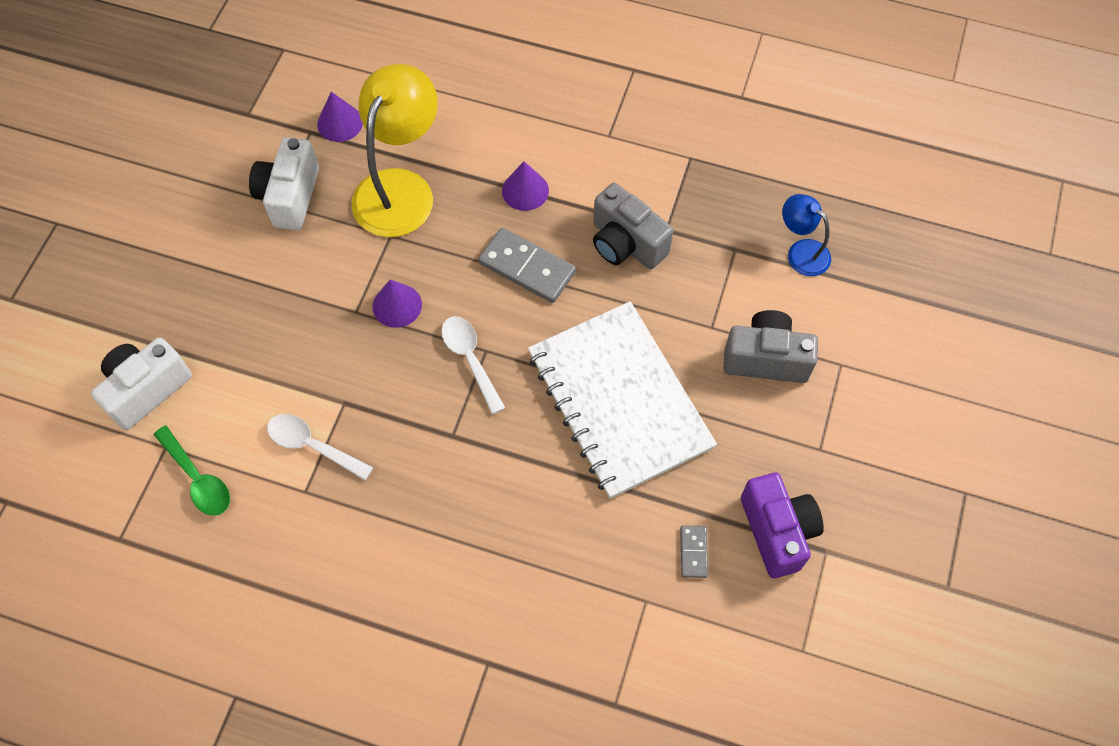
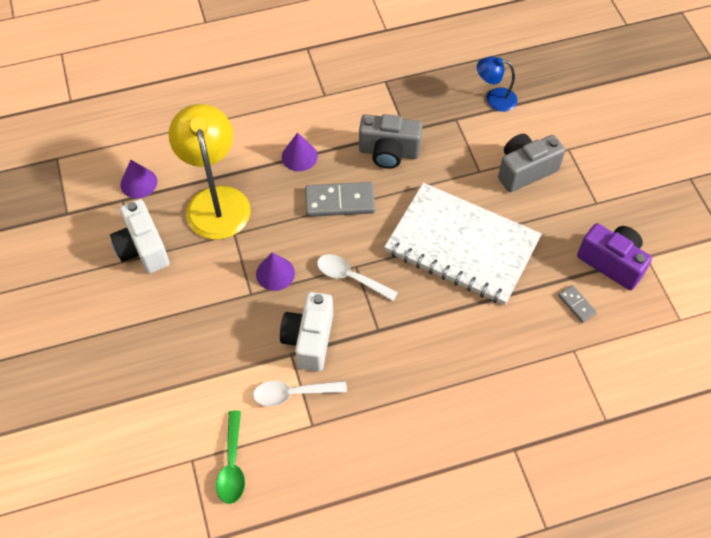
camera: 35 degrees left, 5 degrees down
(146, 389) = (145, 432): white camera -> white camera (309, 339)
(198, 479) = (232, 465): green spoon -> green spoon turned 75 degrees clockwise

